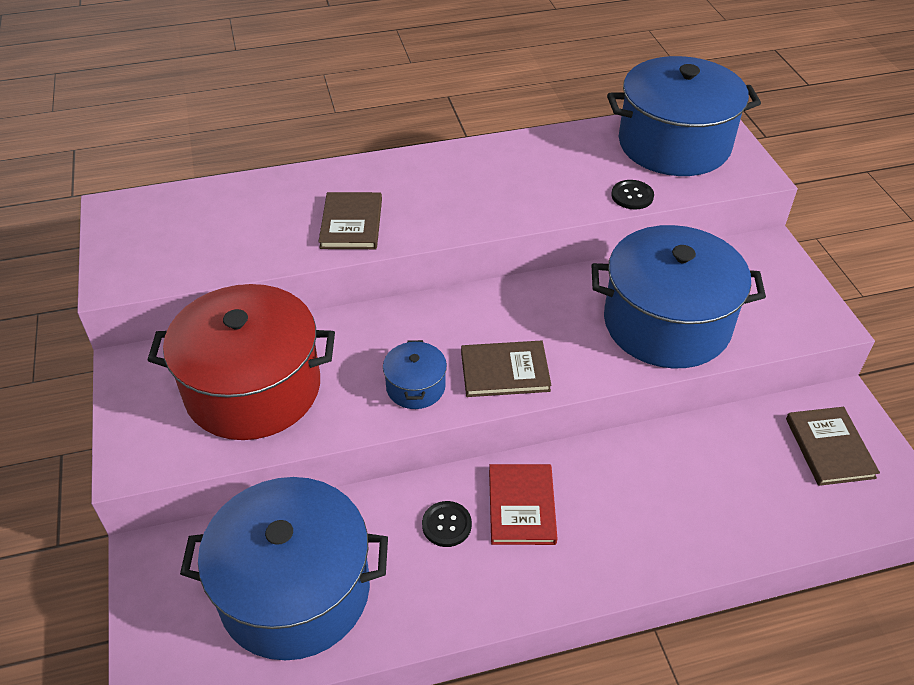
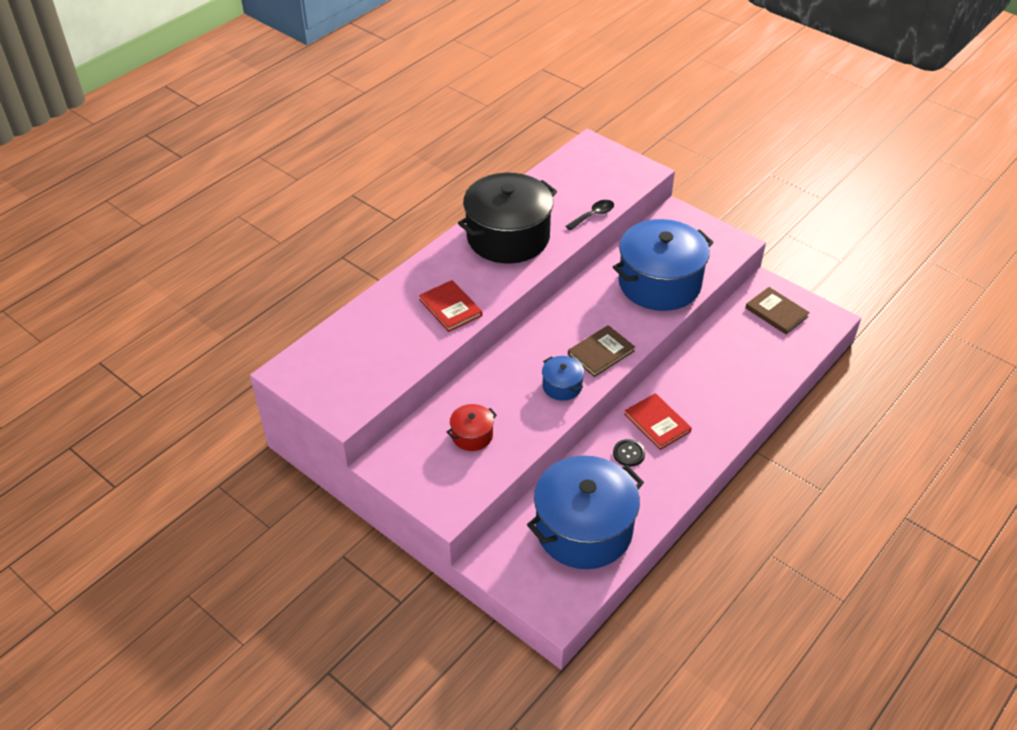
camera: 35 degrees left, 0 degrees up
(253, 388) = (472, 435): red pot -> red pot, size x0.44
(351, 223) = (450, 308): brown book -> red book
(500, 176) = (508, 237): none -> black pot
(632, 196) = (593, 215): black button -> black spoon
(674, 144) = (587, 171): blue pot -> none

